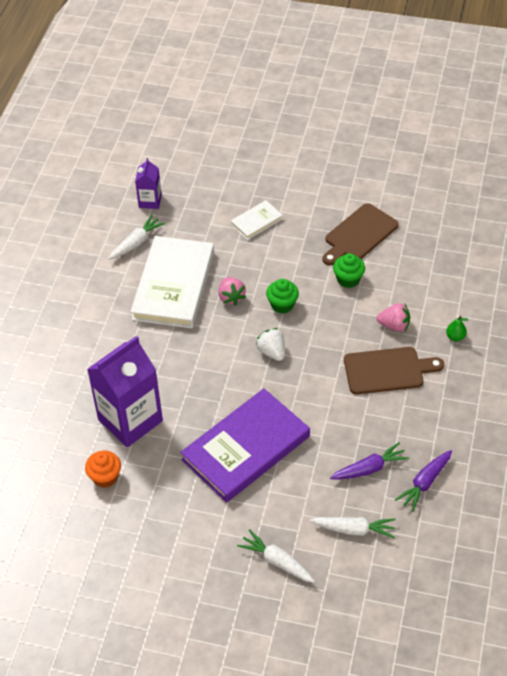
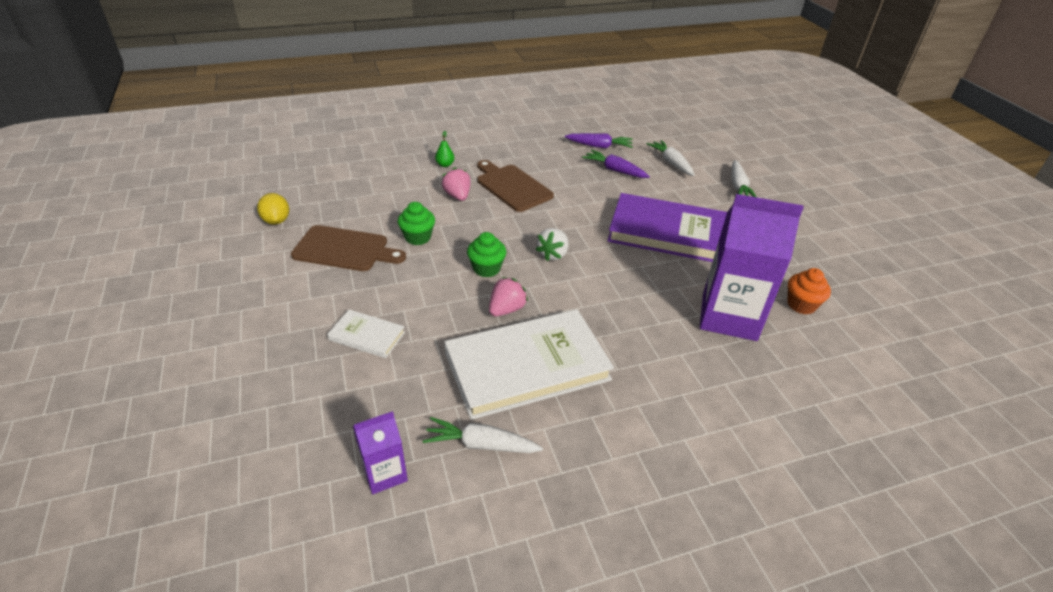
camera: 125 degrees left, 10 degrees down
(422, 207) = (276, 221): none -> yellow lemon

